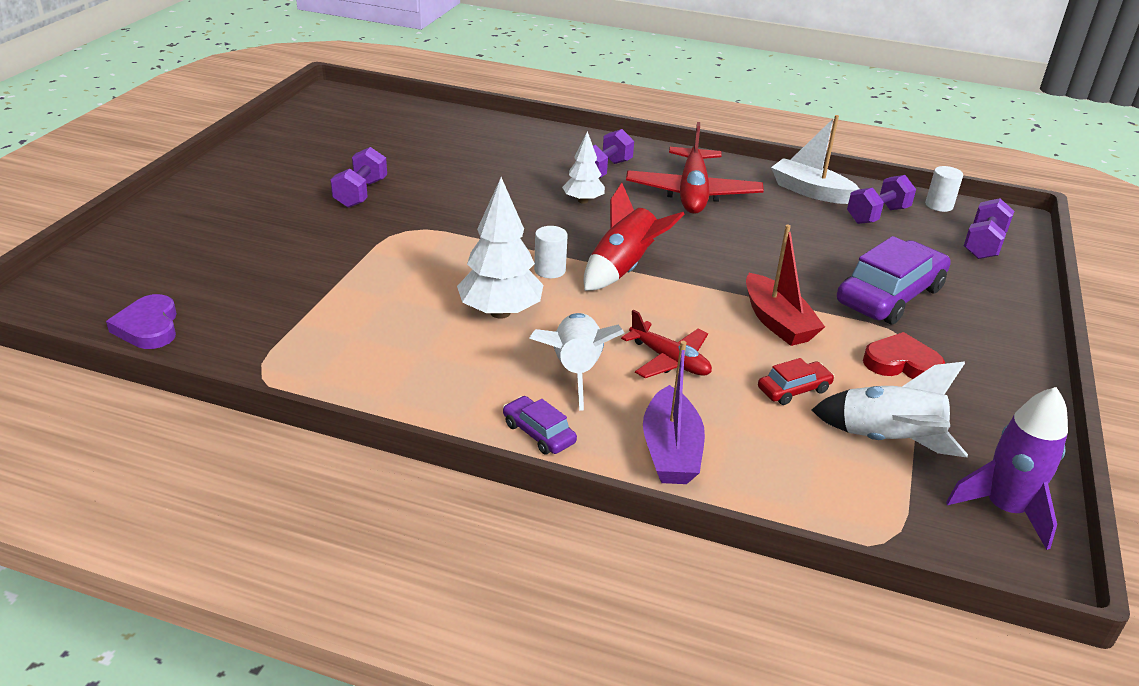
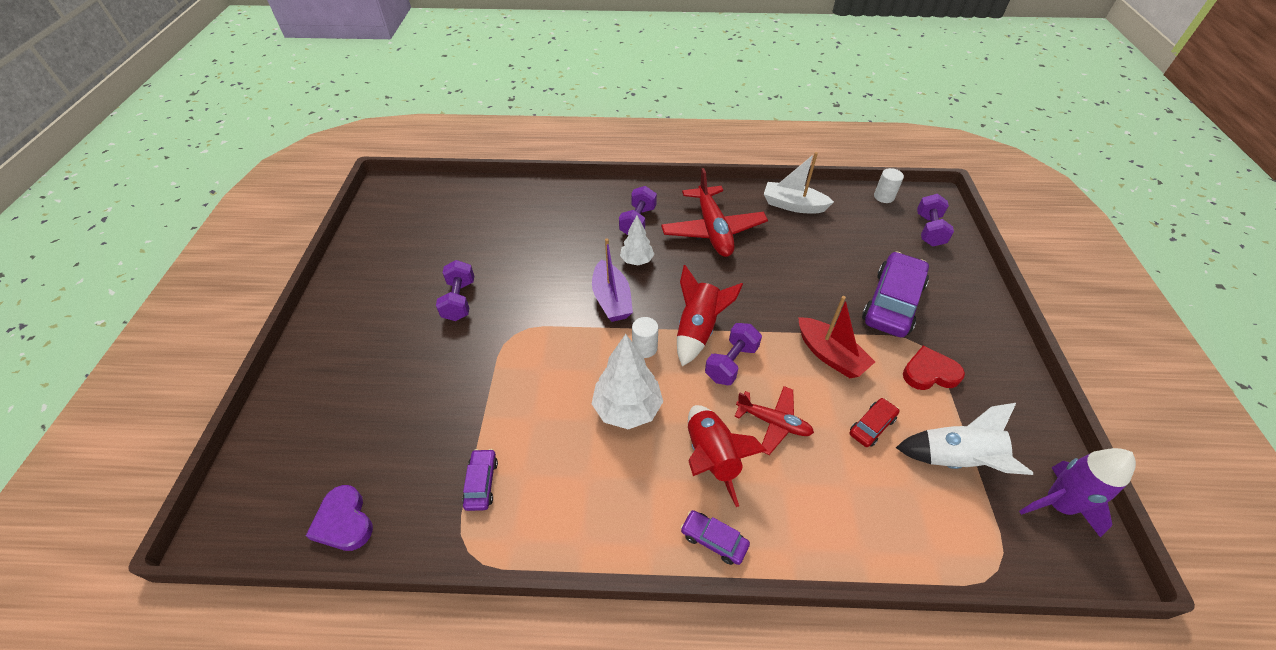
camera: 15 degrees left, 15 degrees up
(305, 332) = (481, 483): none -> purple car
(575, 371) = (711, 458): white rocket -> red rocket
(670, 451) = (816, 525): purple boat -> purple boat (611, 300)
(877, 215) = (848, 219): purple dumbbell -> purple dumbbell (731, 363)

